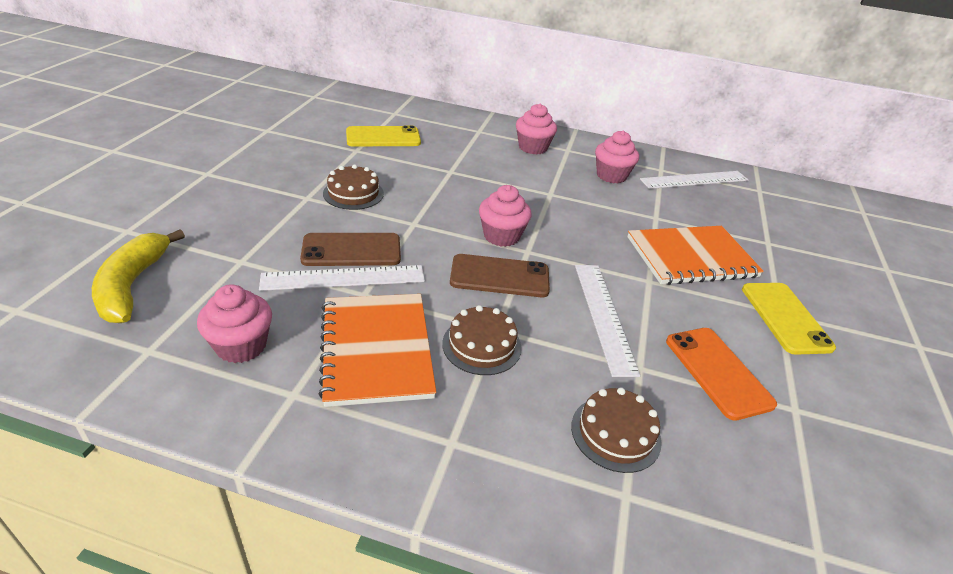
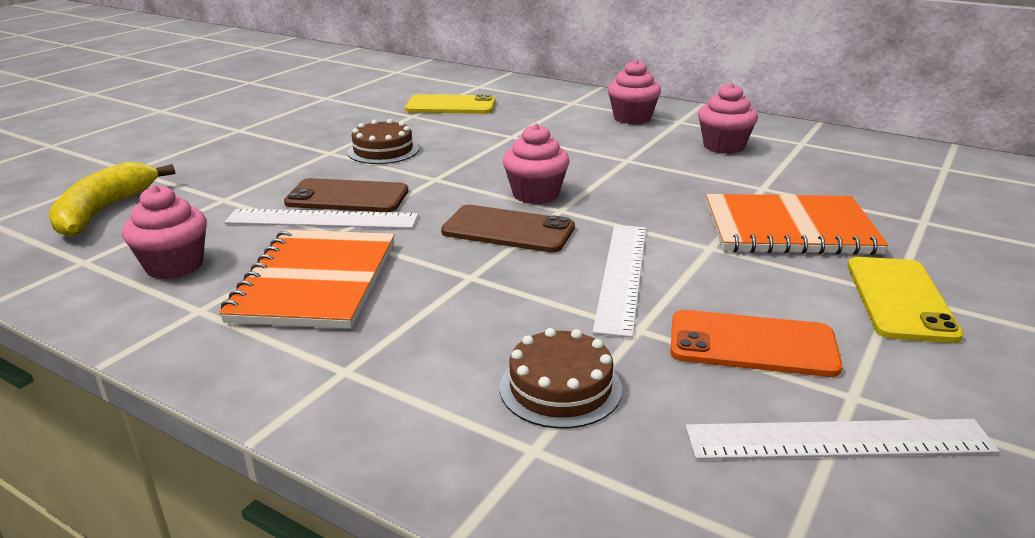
camera: 20 degrees right, 10 degrees down
(481, 345) = (442, 289): brown cake -> none
(694, 180) = (846, 154): white ruler -> white ruler (838, 440)
(717, 372) = (752, 344): orange phone -> orange phone turned 75 degrees counterclockwise

